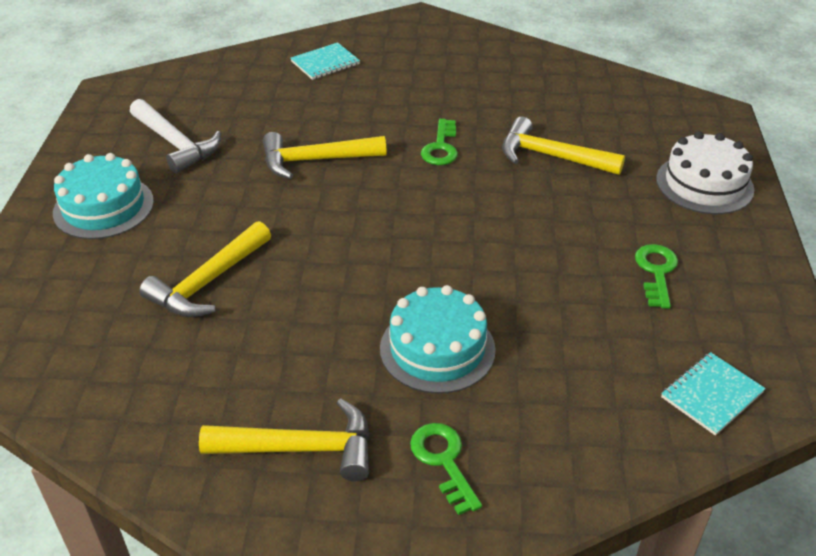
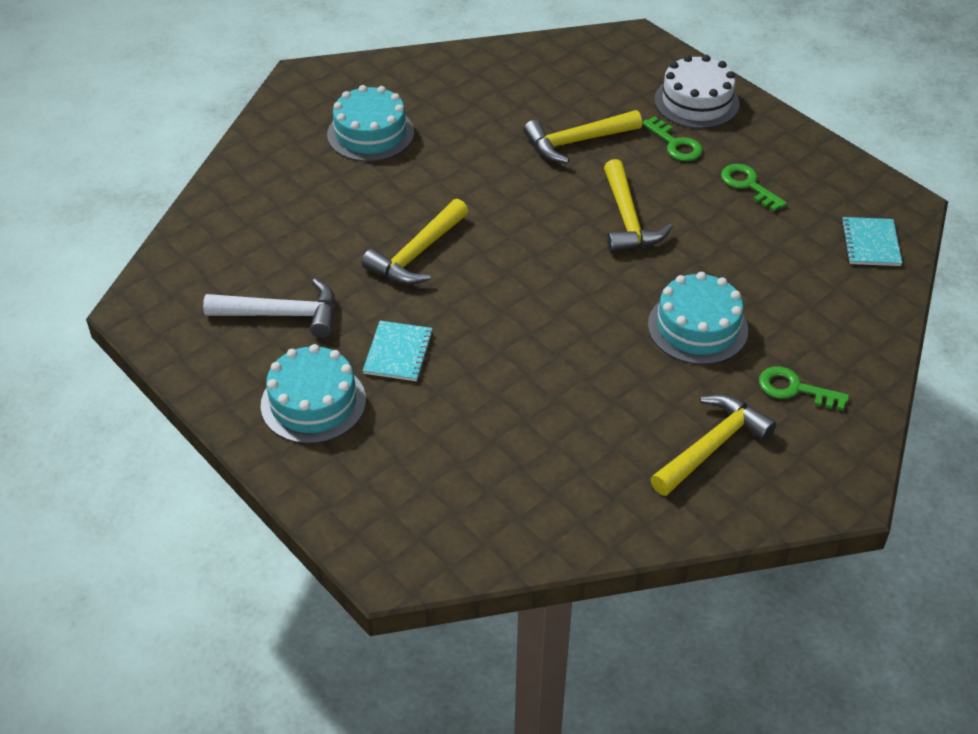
camera: 45 degrees left, 5 degrees up
(208, 282) = (488, 395): yellow hammer -> yellow hammer (627, 219)
(325, 63) = (290, 166): turquoise notebook -> turquoise notebook (398, 353)
(407, 71) = (370, 133): none -> turquoise cake
(441, 147) = (492, 183): green key -> green key (675, 144)

